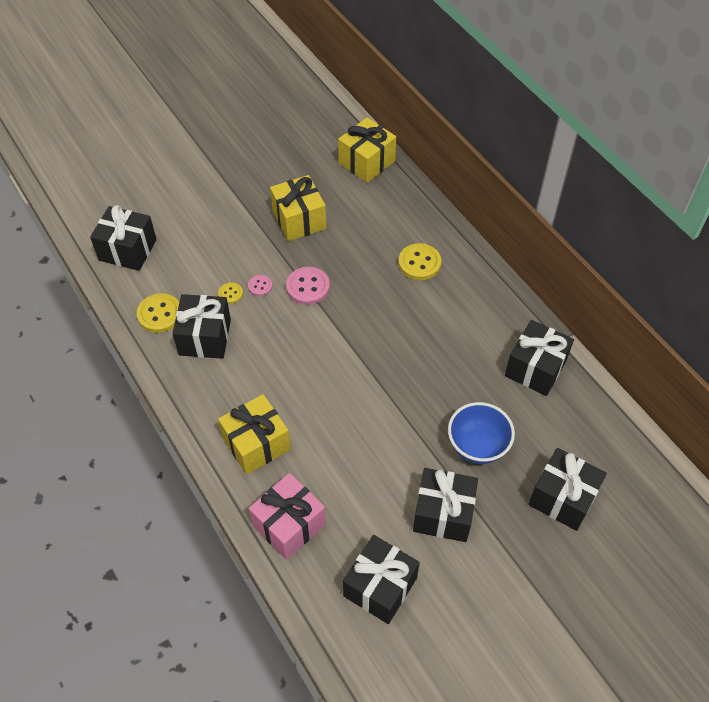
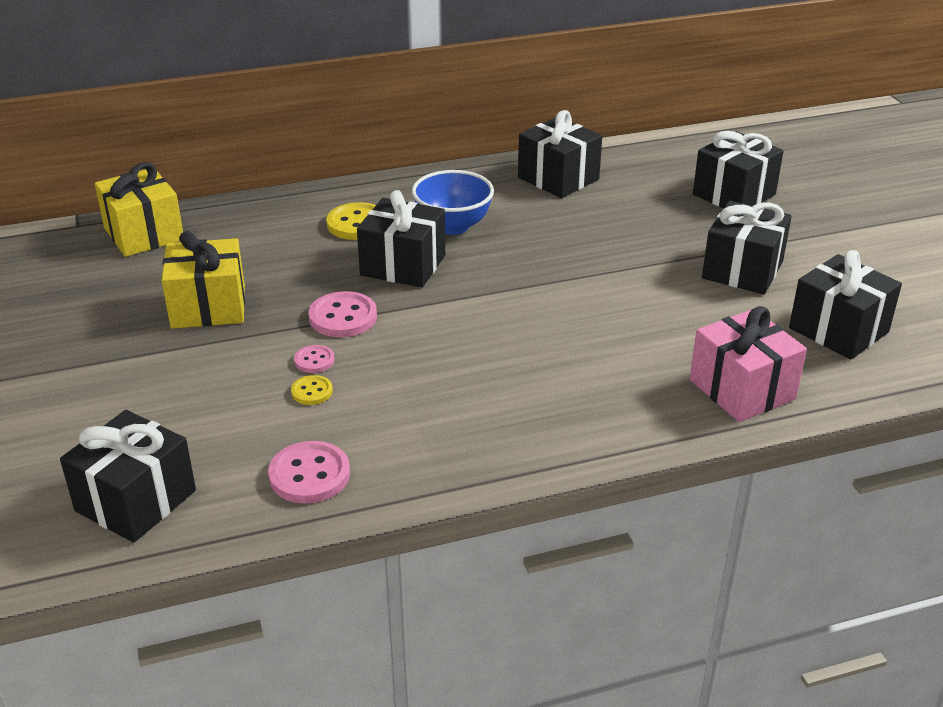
camera: 75 degrees left, 20 degrees down
(159, 314) = (309, 475): yellow button -> pink button
(205, 337) = (385, 429): black gift -> black gift (403, 265)
(256, 444) = (603, 401): yellow gift -> none
(477, 446) = (654, 232): blue bowl -> blue bowl (453, 226)

